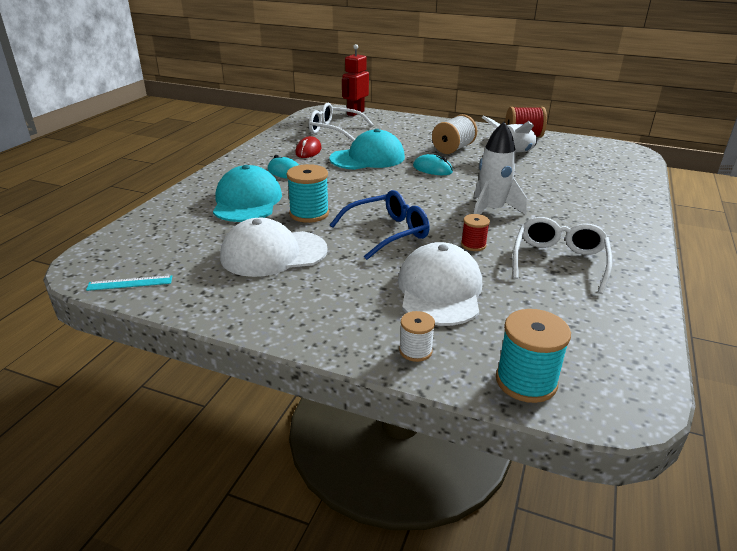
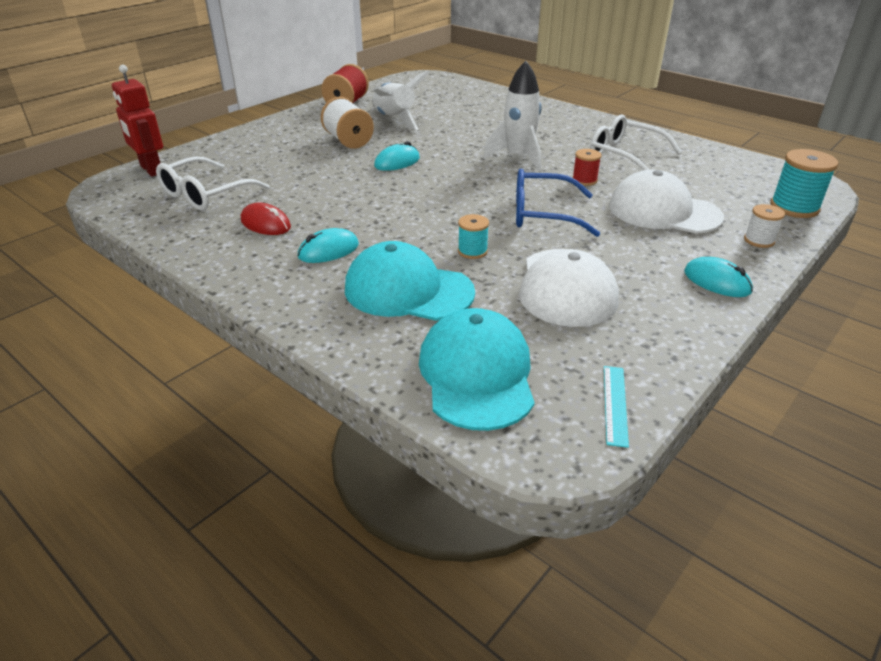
camera: 70 degrees left, 5 degrees up
(309, 214) = (472, 251): turquoise spool -> turquoise spool, size x0.58
(313, 323) = (717, 282): none -> turquoise mouse
(368, 158) = (330, 190): turquoise cap -> turquoise cap (477, 374)
(387, 232) = (542, 214): blue glasses -> blue glasses turned 75 degrees counterclockwise

